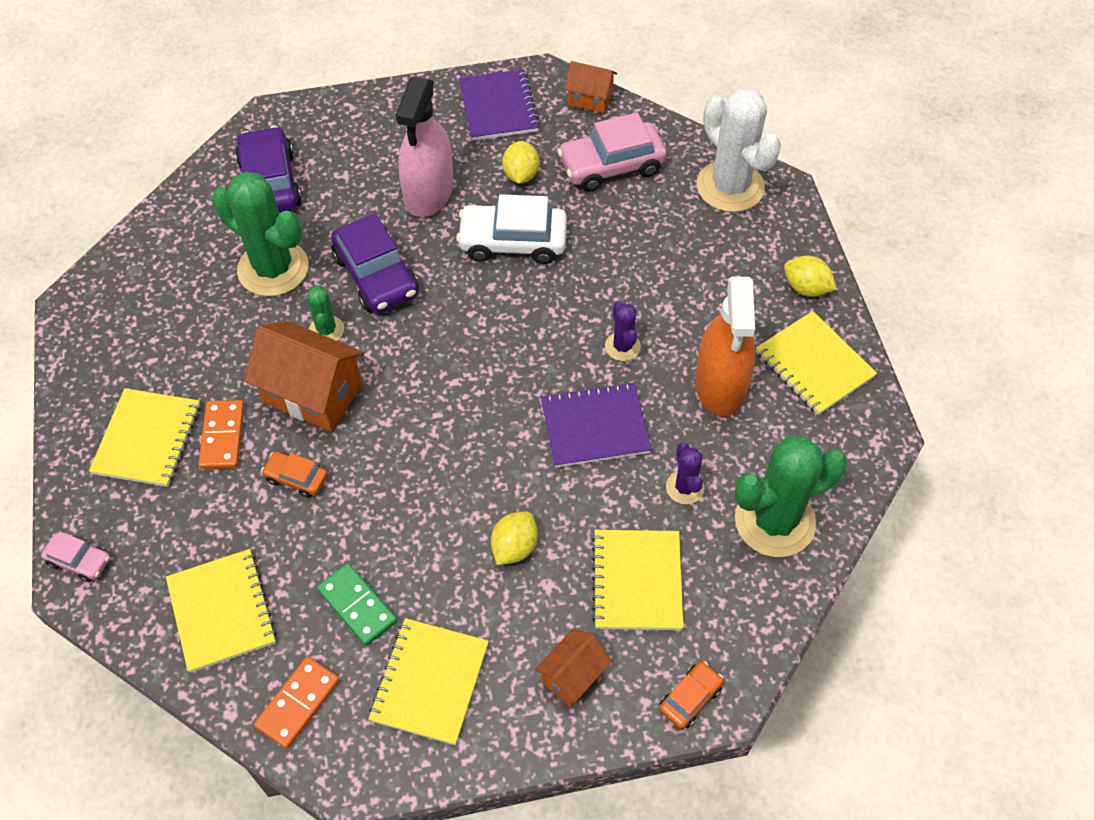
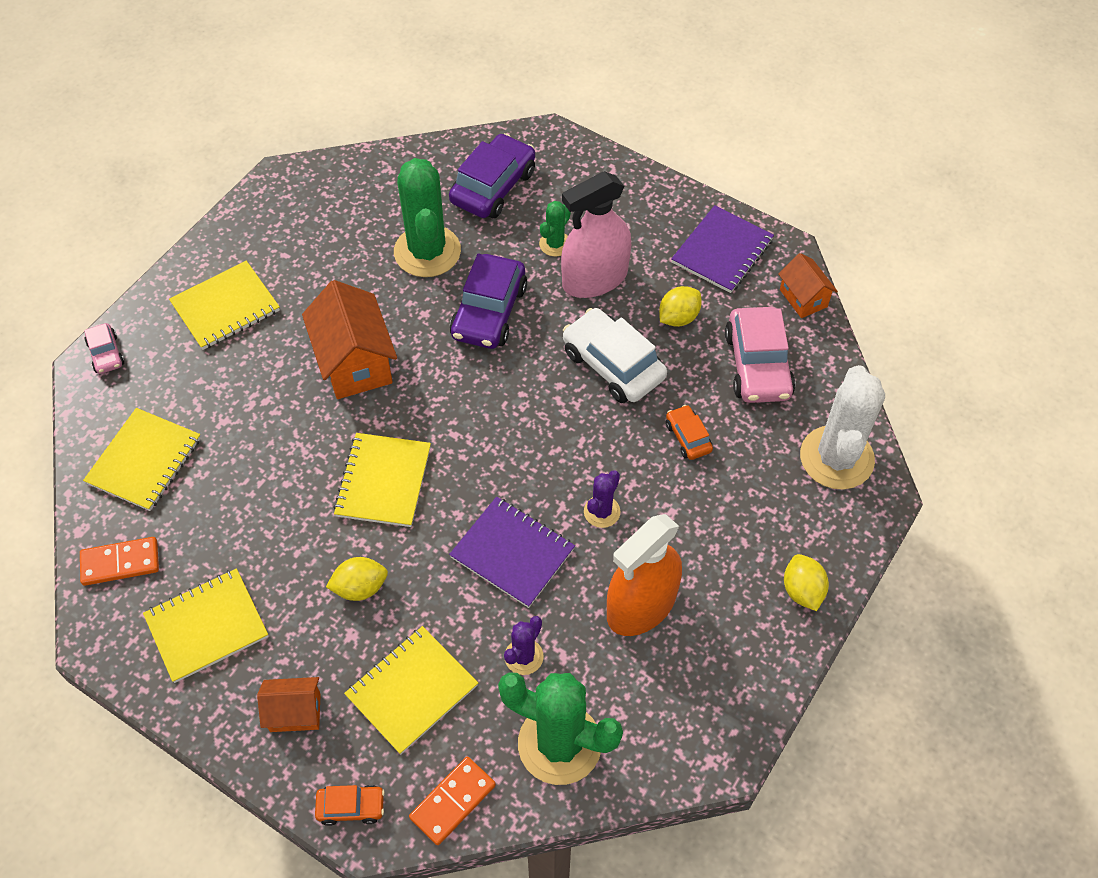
camera: 45 degrees right, 0 degrees up
(223, 436) = (269, 344): orange domino -> orange domino (453, 802)
(296, 478) = (281, 412): orange car -> orange car (688, 437)
(326, 330) = (412, 324): green cactus -> green cactus (555, 244)
(357, 606) = (222, 533): green domino -> none
(611, 166) = (758, 365): pink car -> pink car turned 120 degrees counterclockwise
(814, 365) = (734, 656): yellow notebook -> yellow notebook (383, 481)

